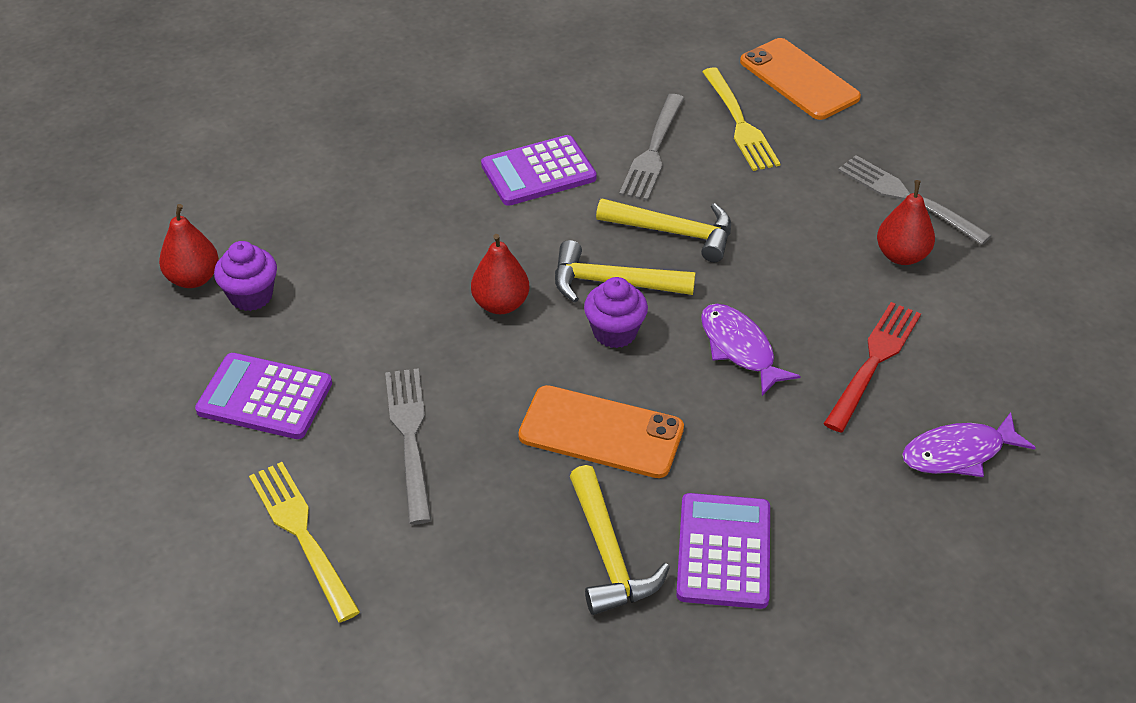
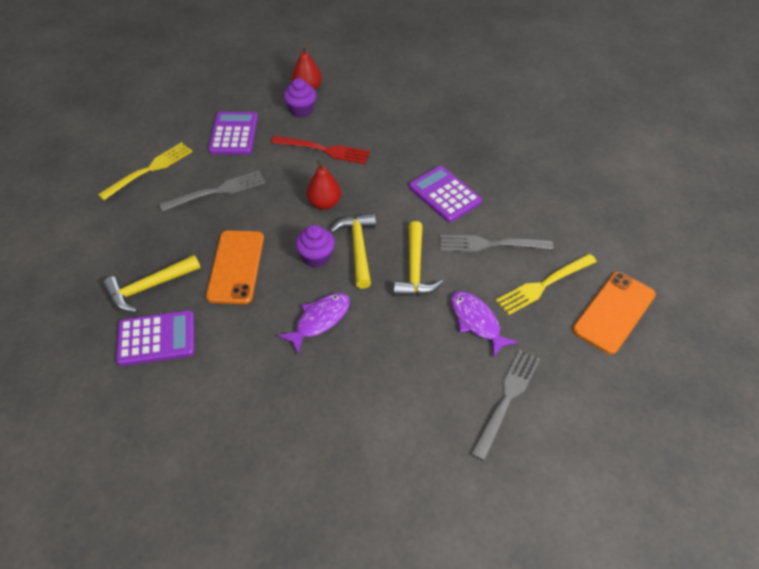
camera: 75 degrees right, 5 degrees up
(873, 362) = (327, 396): red fork -> red fork (324, 150)
(901, 255) = (440, 402): red pear -> none
(958, 453) = (254, 457): purple fish -> purple fish (476, 322)

